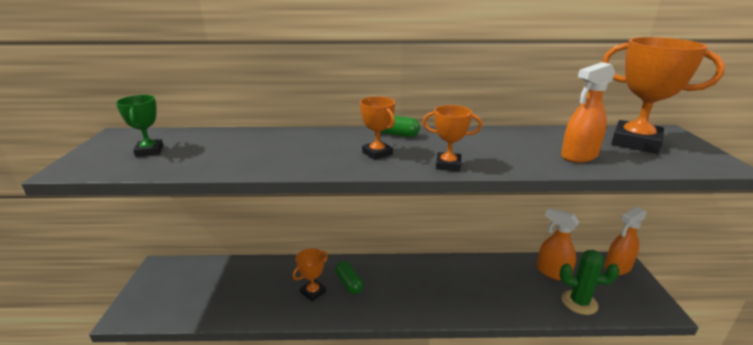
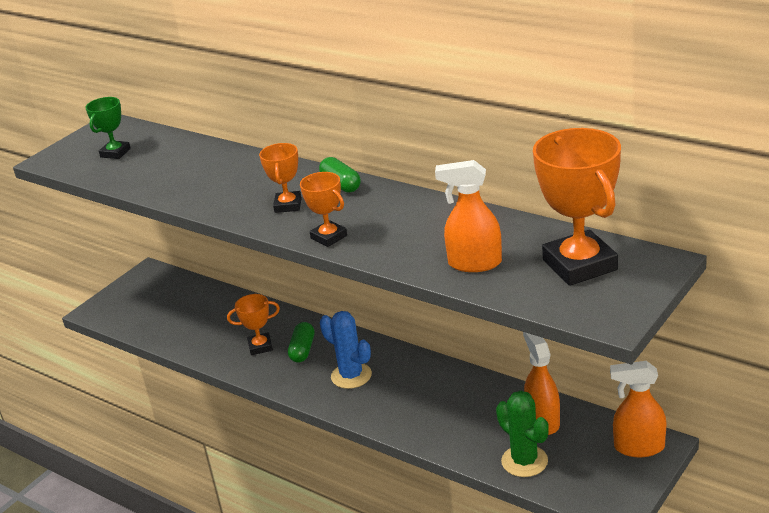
camera: 40 degrees right, 5 degrees up
(404, 289) = (351, 376): none -> blue cactus

